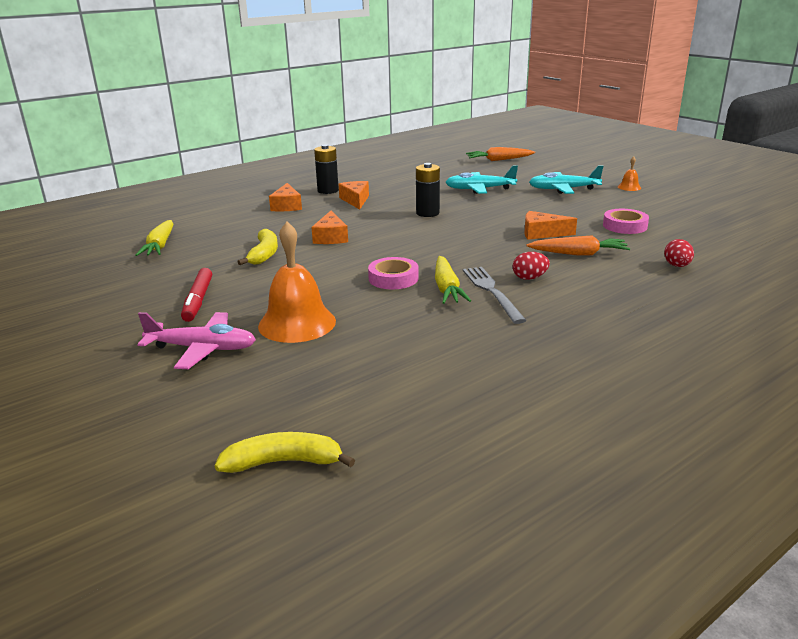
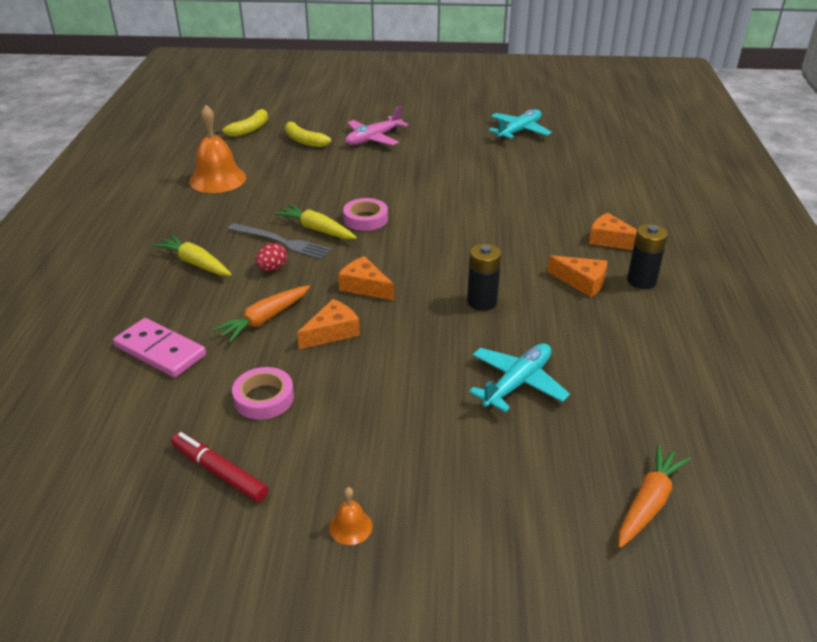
camera: 130 degrees right, 10 degrees up
(160, 246) = (568, 163): yellow carrot -> yellow carrot (195, 263)
(198, 300) = (440, 152): red marker -> red marker (219, 472)
(264, 254) = (490, 192): yellow banana -> yellow banana (303, 141)
(297, 323) = (358, 168): orange bell -> orange bell (217, 179)
(331, 237) = (488, 228): orange cheese -> orange cheese (365, 286)
(563, 189) = (427, 452): turquoise plane -> turquoise plane (519, 131)
(677, 266) = (160, 351): red egg -> pink domino

